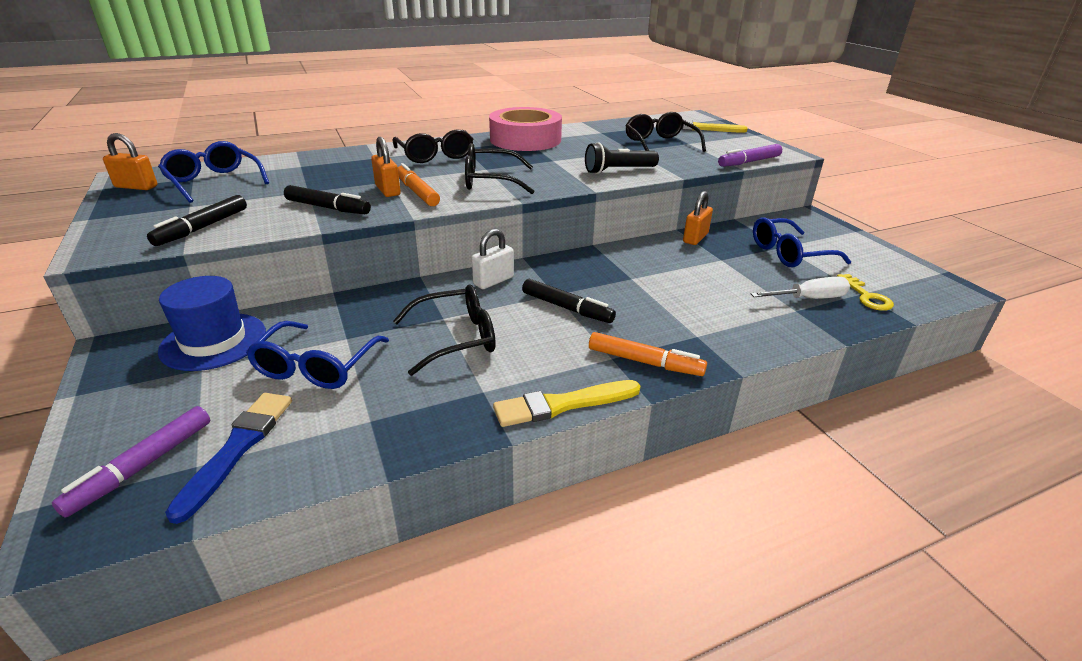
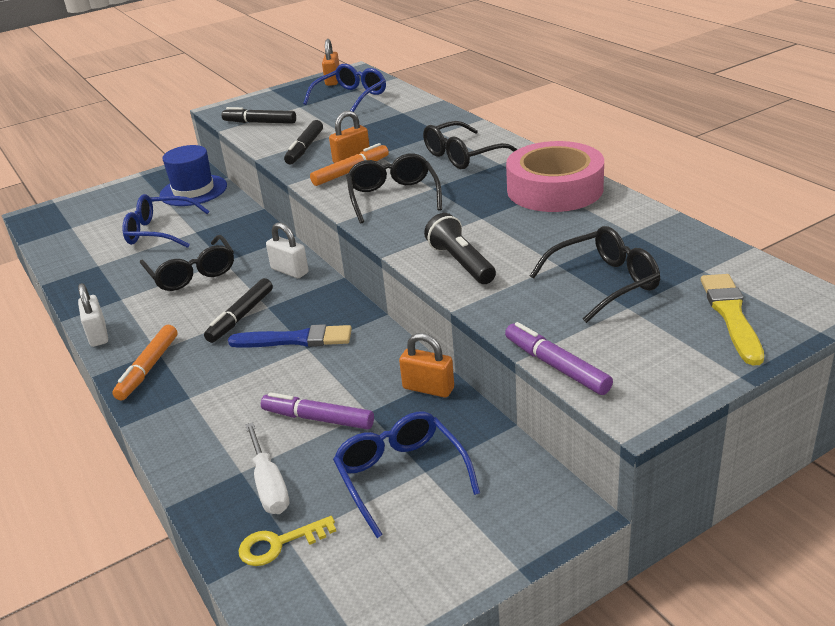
camera: 85 degrees right, 0 degrees up
(143, 466) = (75, 214): purple marker -> purple marker (318, 419)
(237, 448) = (82, 233): blue brush -> blue brush (295, 339)
(563, 404) = (98, 334): yellow brush -> white padlock

